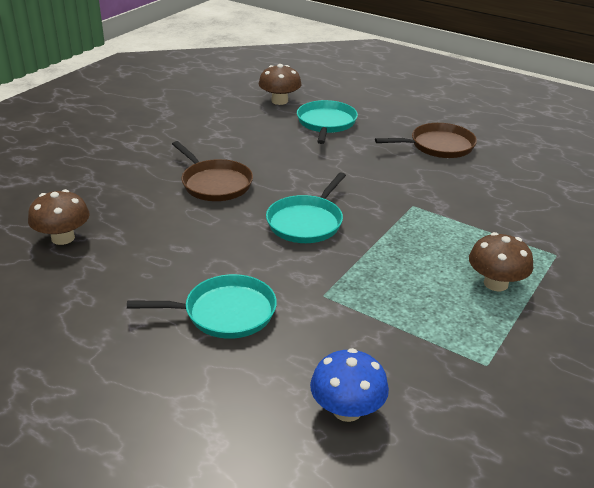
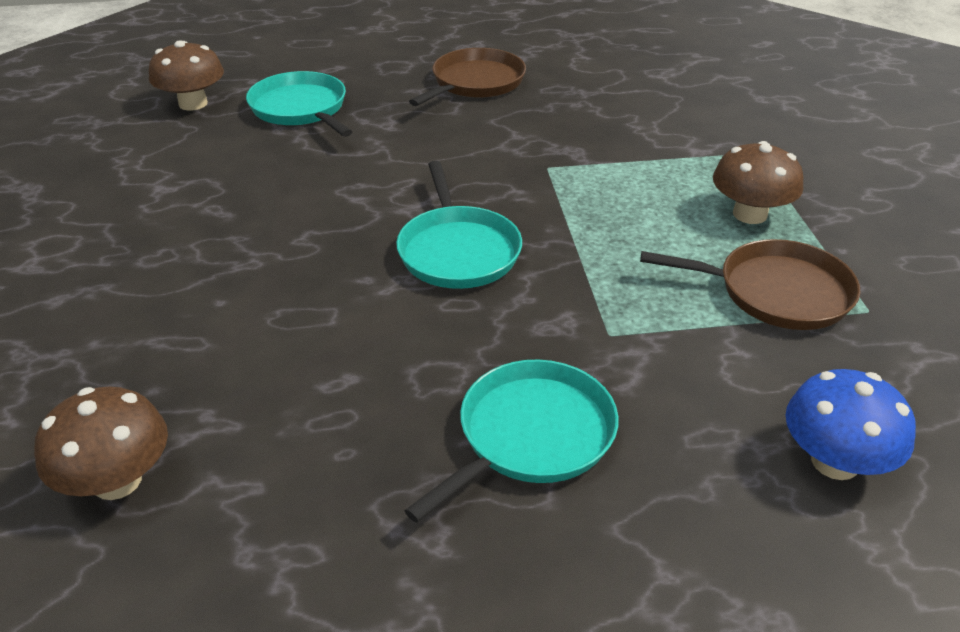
camera: 40 degrees left, 5 degrees up
(214, 183) = (258, 260): brown pan -> brown pan (776, 292)

